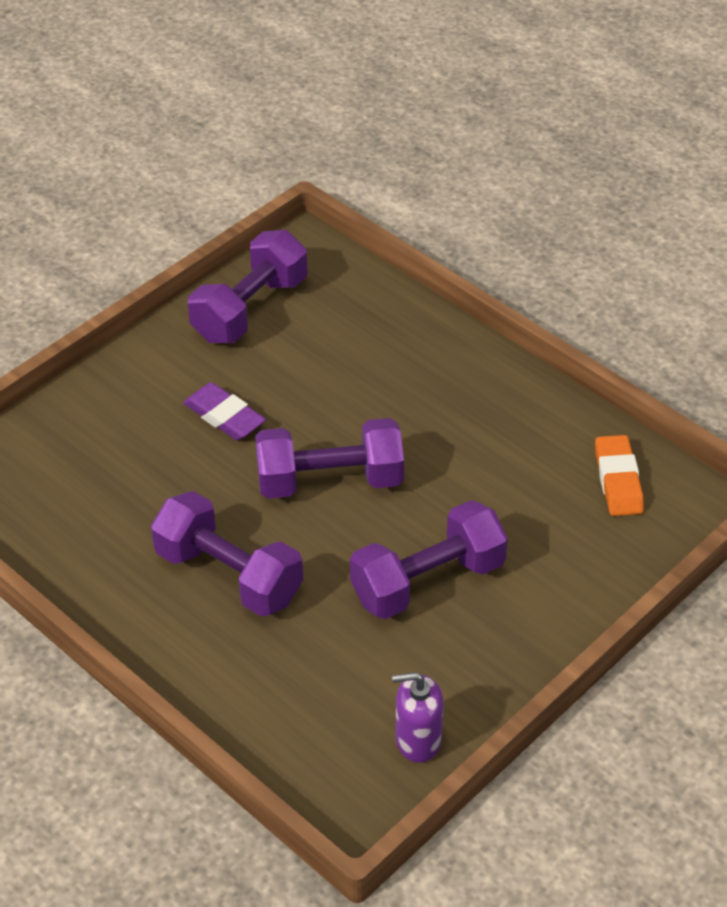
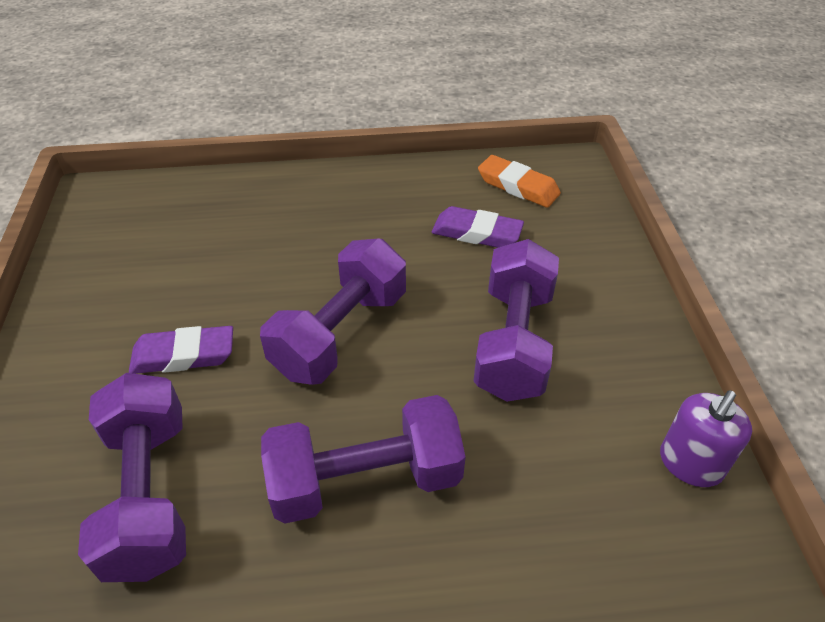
camera: 50 degrees left, 0 degrees up
(250, 309) = (101, 263): purple dumbbell -> purple dumbbell (149, 494)
(524, 490) = (476, 233): none -> purple eraser

